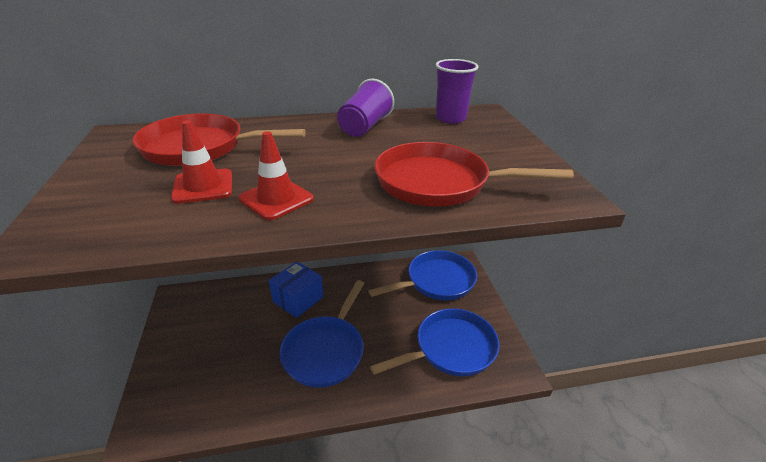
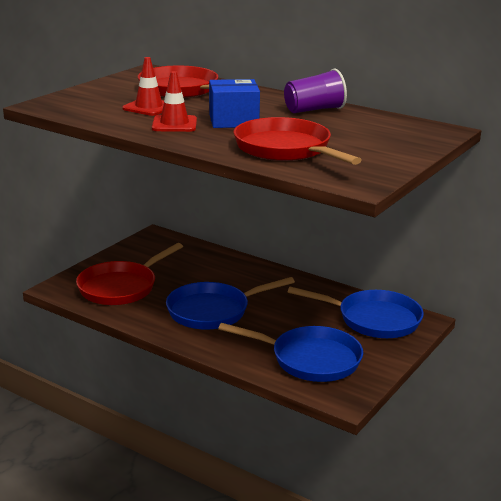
camera: 45 degrees right, 10 degrees down
(211, 380) = (121, 287): none -> red pan
(298, 299) = (236, 275): blue box -> blue box (233, 120)
(450, 118) = (399, 125): purple cup -> none

